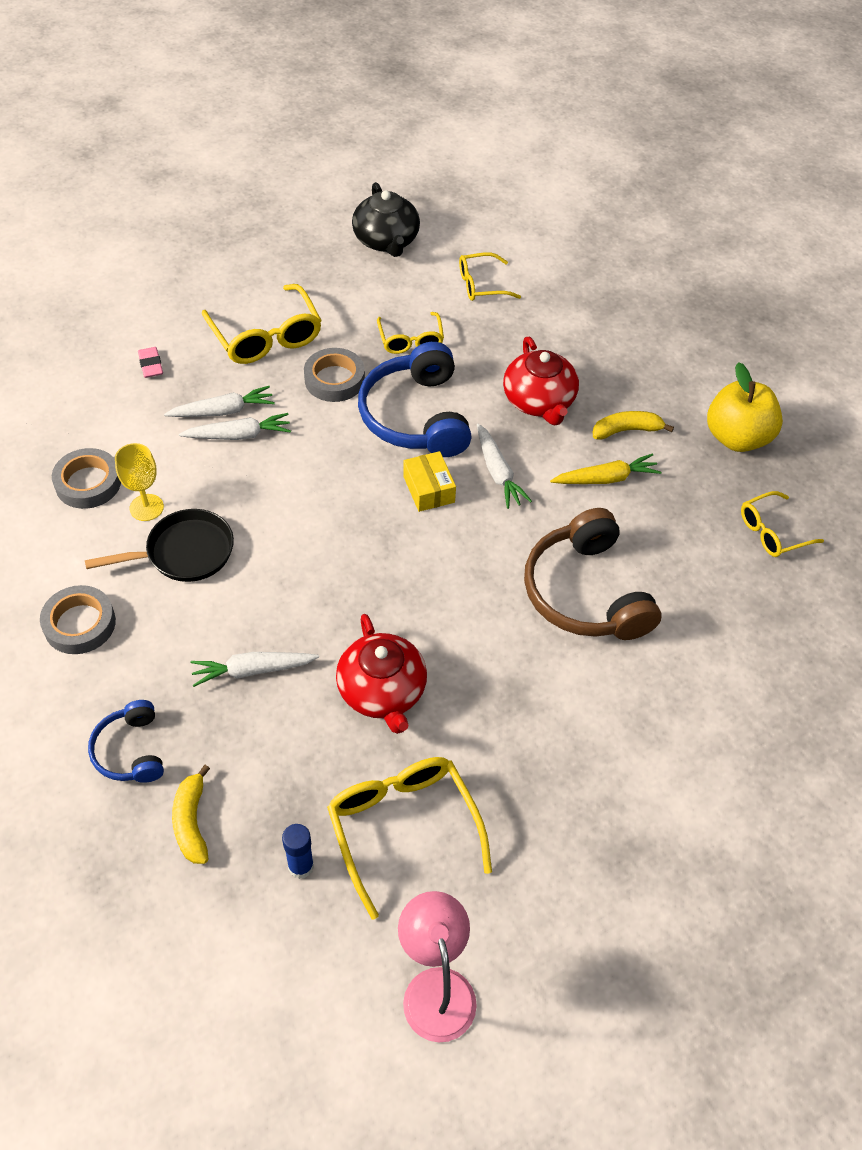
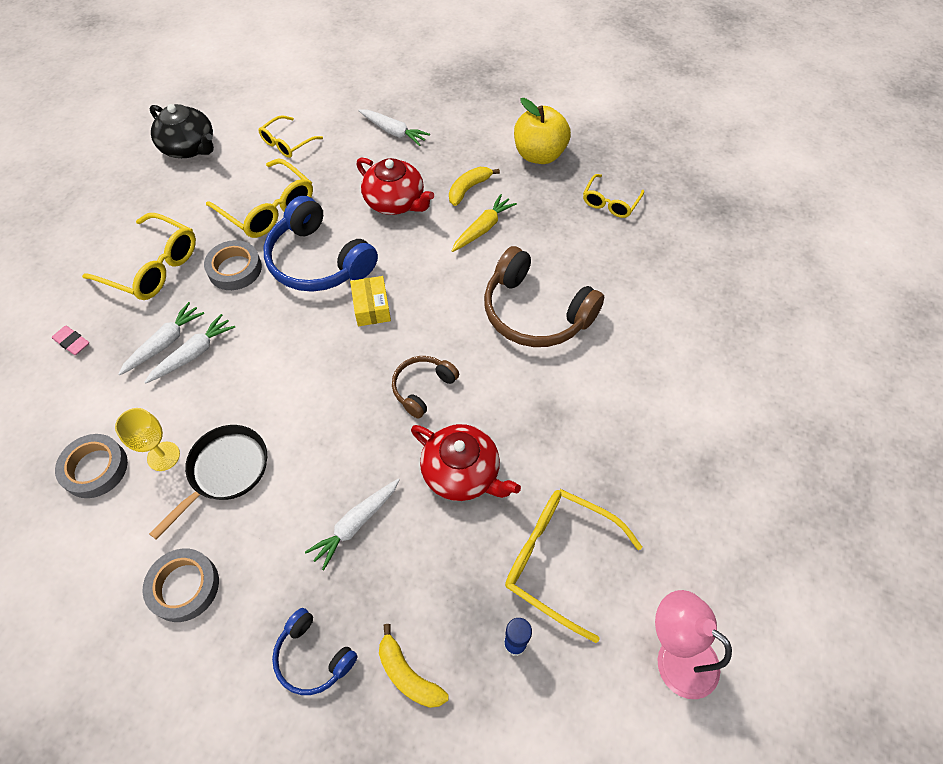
camera: 35 degrees left, 5 degrees up
(410, 340) = (268, 209): yellow glasses -> yellow glasses, size x1.65
(412, 593) = (422, 388): none -> brown headphones
(428, 489) = (371, 307): yellow box -> yellow box turned 45 degrees clockwise
(498, 472) = (409, 267): white carrot -> white carrot (393, 132)

